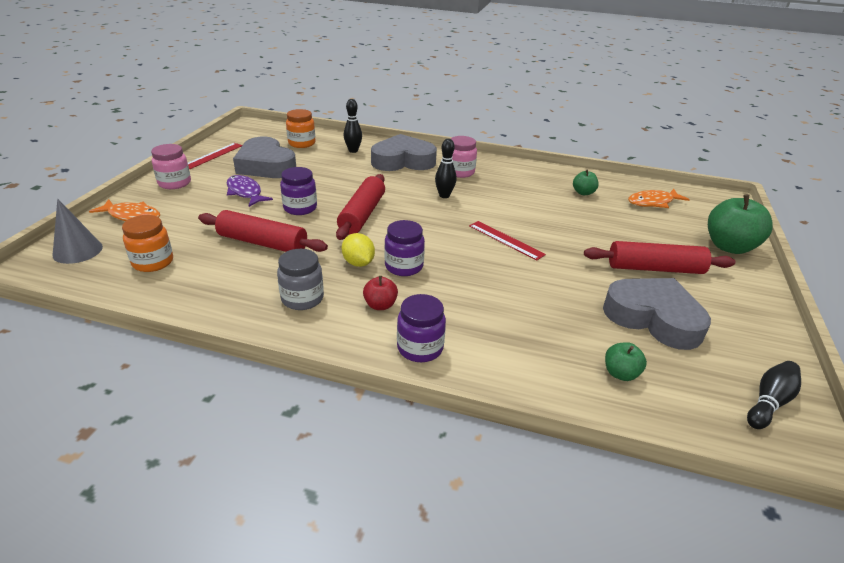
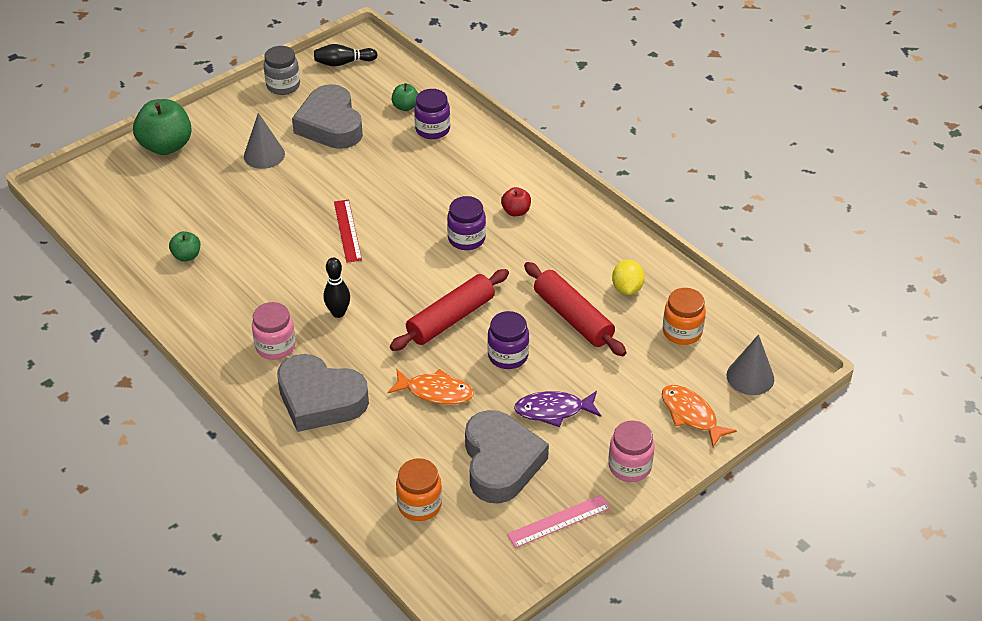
camera: 145 degrees left, 10 degrees up
(213, 155) = (559, 521): red ruler -> pink ruler
(245, 192) = (553, 410): purple fish -> purple fish turned 90 degrees clockwise
(302, 299) = (571, 241): grey jar -> grey jar (283, 86)
(353, 151) = (363, 453): black bowling pin -> none
(358, 263) = (502, 258): yellow lemon -> yellow lemon (627, 288)
(420, 348) = (515, 170): purple jar -> purple jar (432, 129)
(653, 202) = (139, 214): orange fish -> orange fish (435, 392)
(654, 268) = (264, 155): red rolling pin -> grey cone

